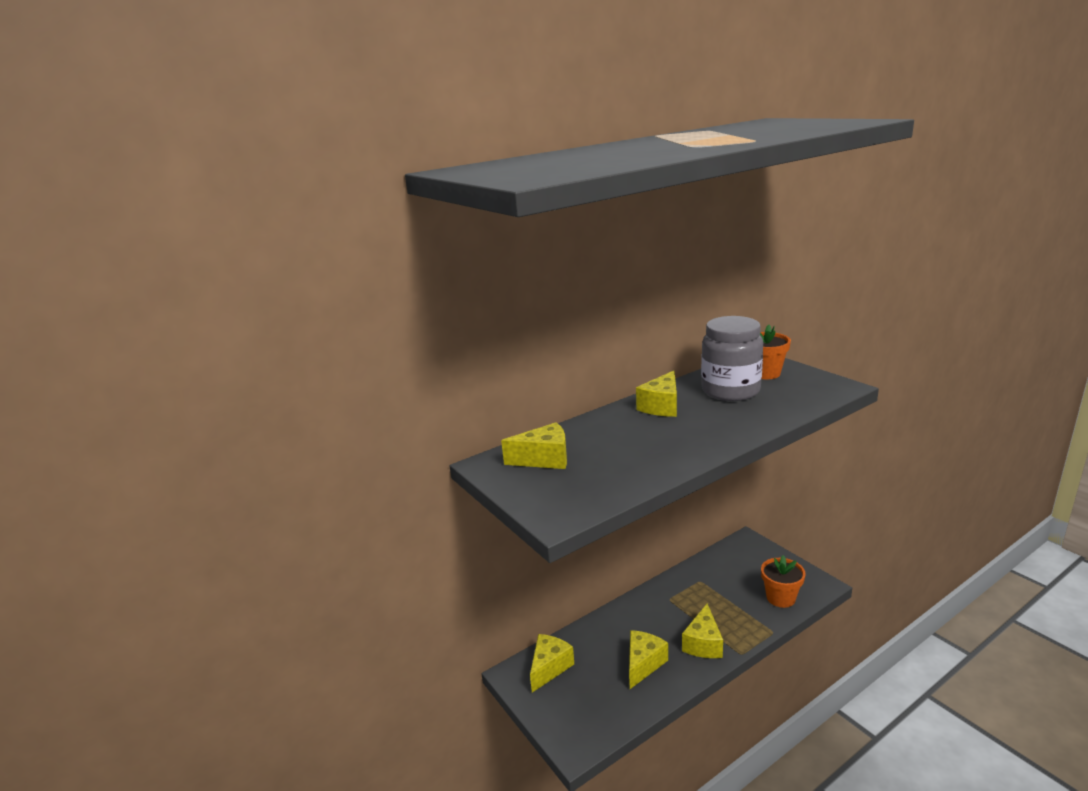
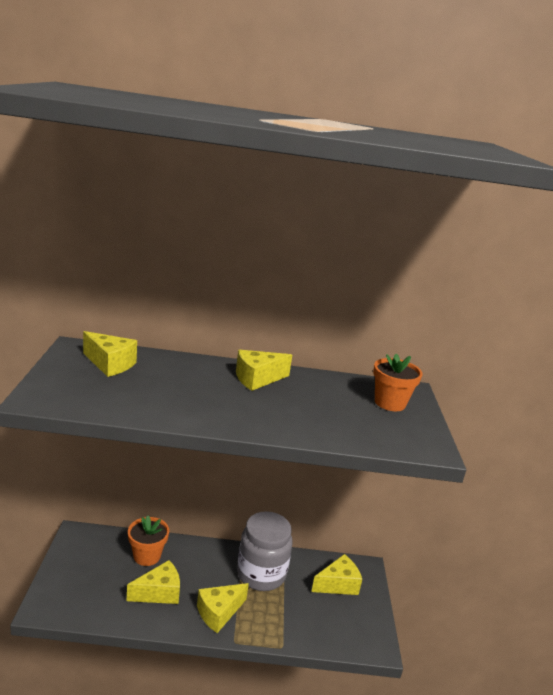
camera: 30 degrees right, 0 degrees up
(549, 667) = (102, 547): yellow cheese -> yellow cheese (338, 584)
(730, 391) = (332, 398): grey jar -> grey jar (261, 574)
(780, 598) = (327, 628): orange flower pot -> orange flower pot (147, 556)

